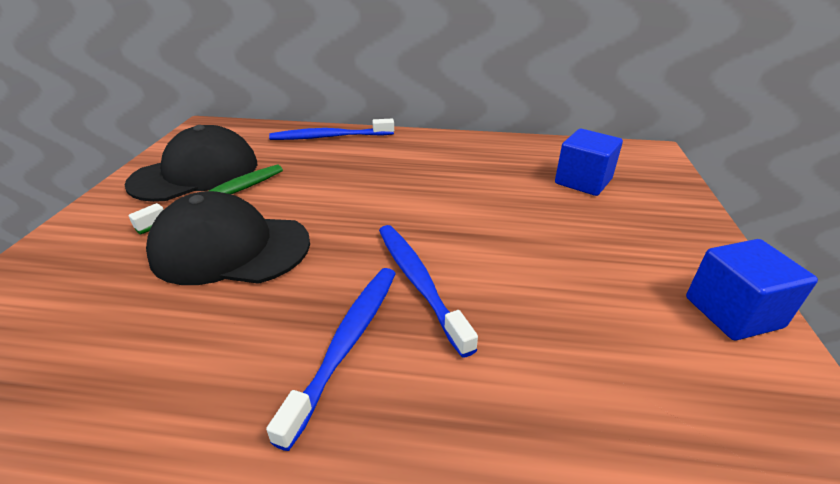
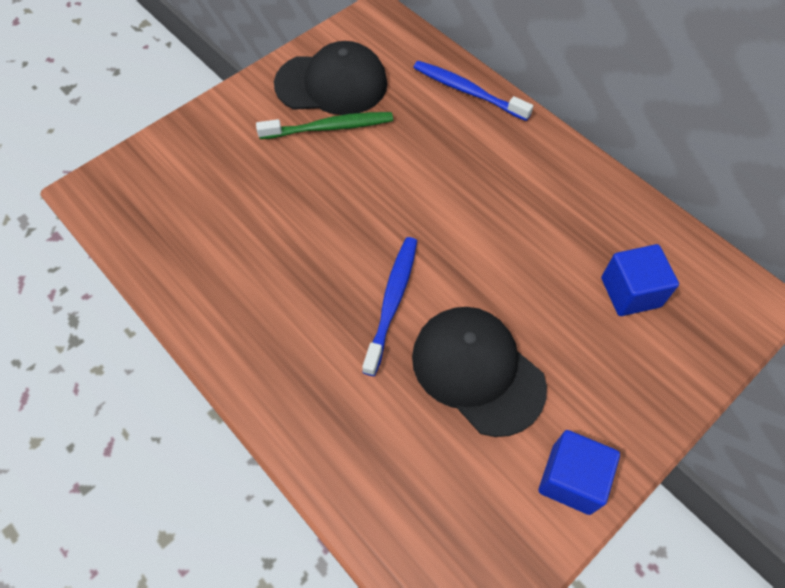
camera: 40 degrees right, 25 degrees up
(230, 248) = (303, 189): black cap -> black cap (477, 370)
(347, 343) = (313, 316): blue toothbrush -> none

